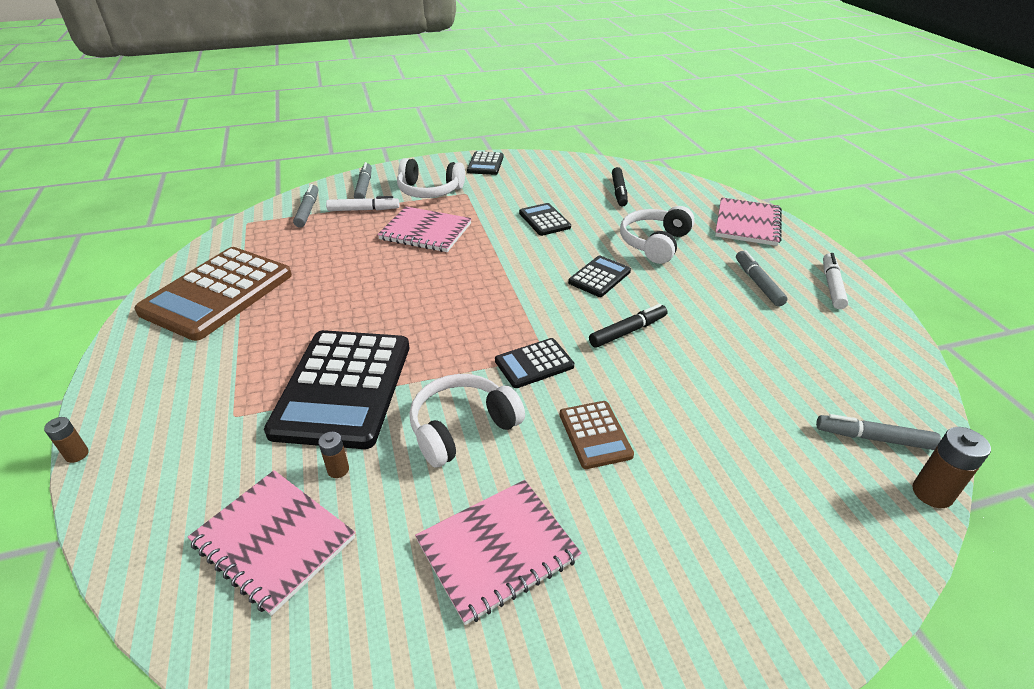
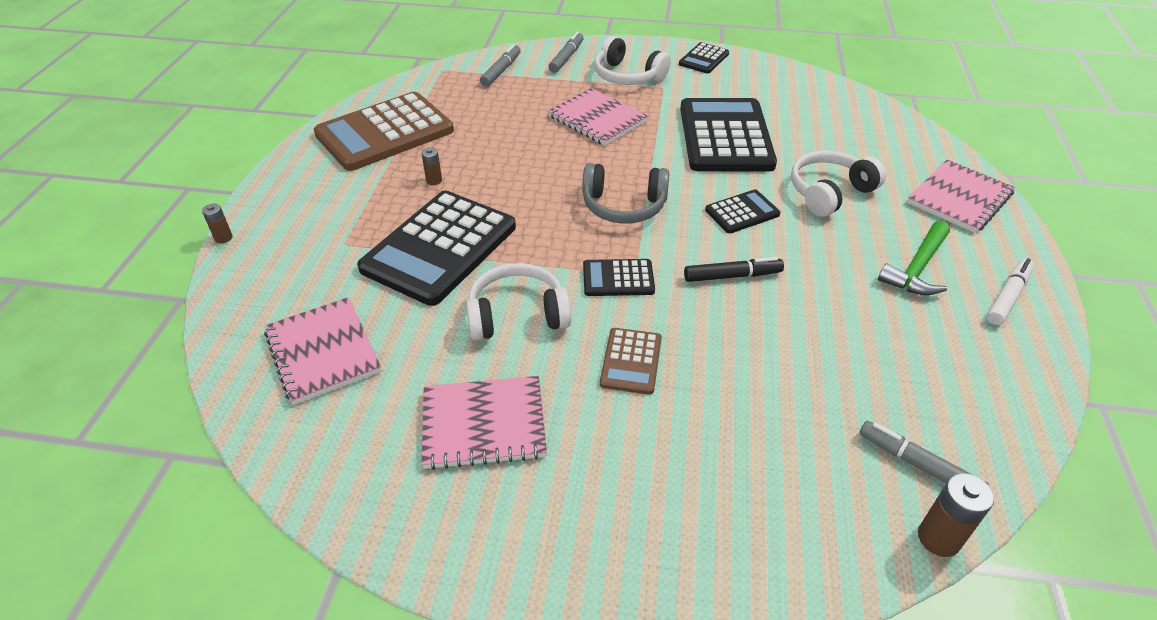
camera: 25 degrees right, 5 degrees up
(338, 470) = (398, 314): brown battery -> brown battery (434, 180)
(363, 210) = (552, 82): white marker -> none
(497, 299) = (623, 206): none -> grey headphones
(544, 220) = (725, 136): black calculator -> black calculator, size x2.10
(619, 191) = (831, 124): black marker -> none
(758, 283) = (917, 268): grey marker -> green hammer

